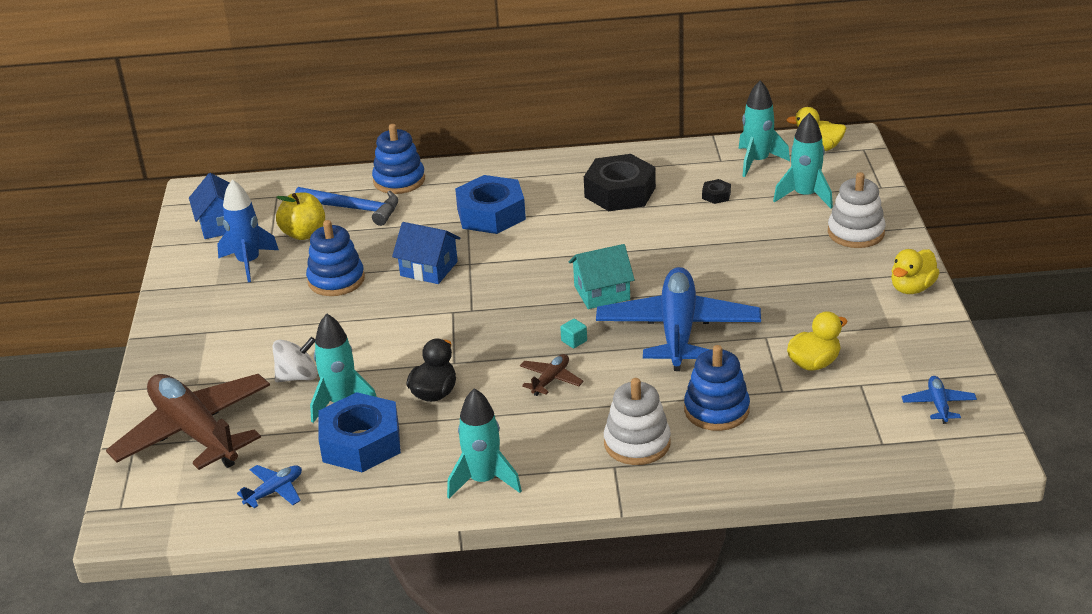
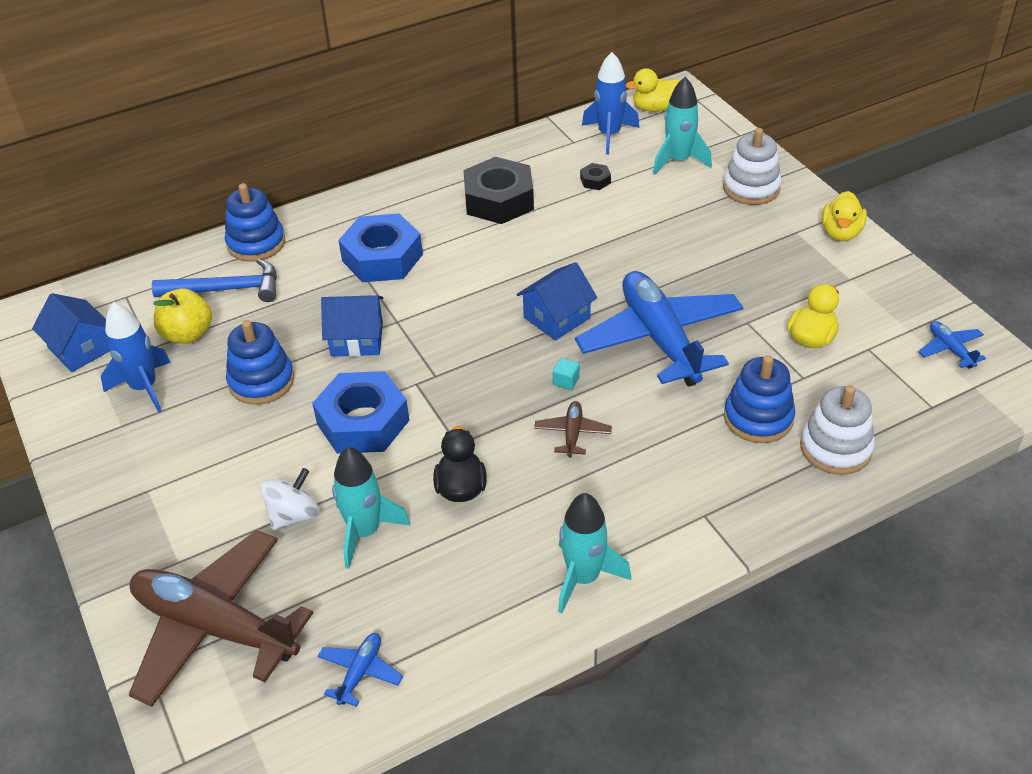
camera: 25 degrees left, 10 degrees up
(361, 443) = (419, 576): blue nut -> blue nut (363, 422)
(602, 292) = (557, 317): turquoise house -> blue house
(637, 443) = (708, 481): white stacking toy -> white stacking toy (835, 448)
(757, 161) = (609, 135): turquoise rocket -> blue rocket

